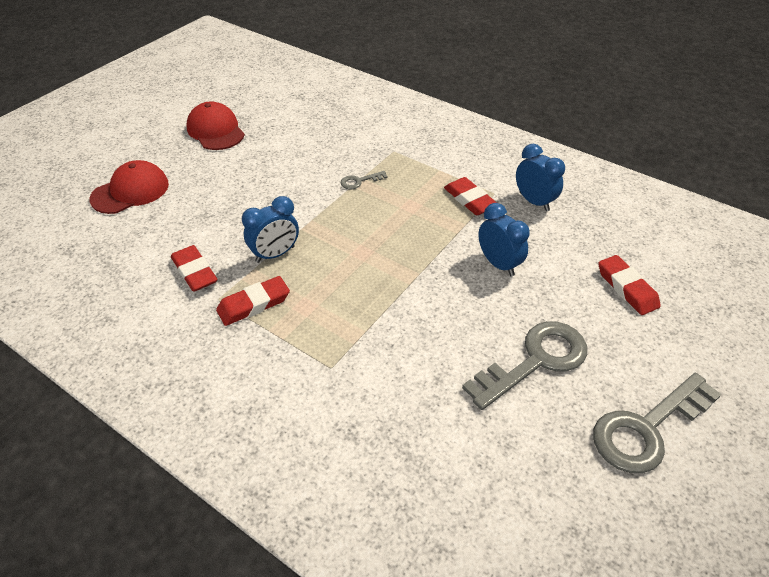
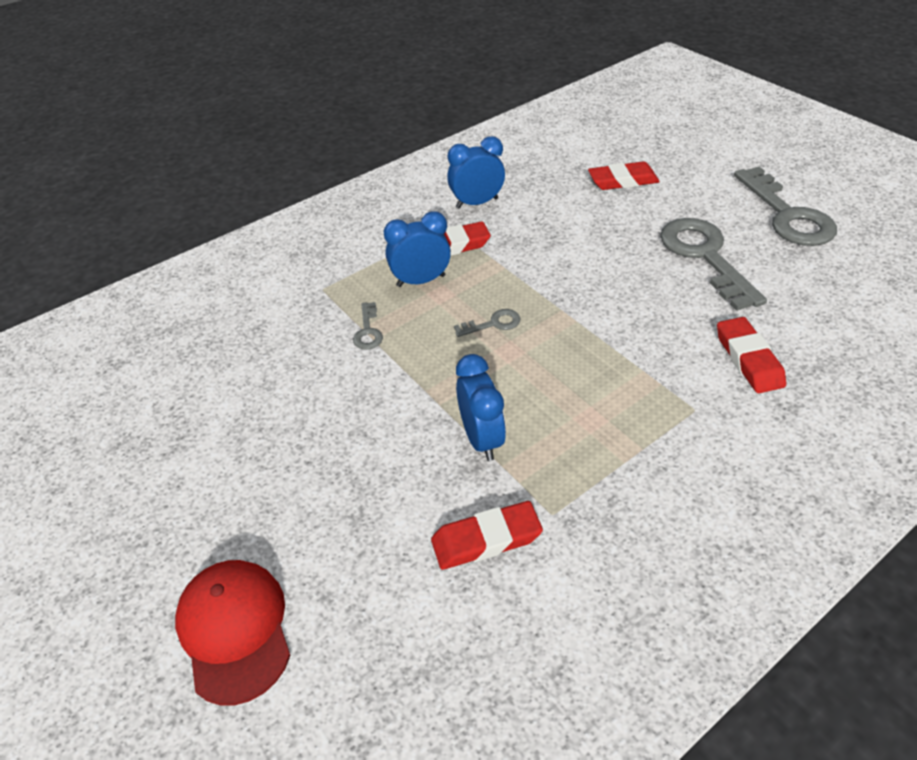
camera: 70 degrees left, 0 degrees up
(215, 130) = (132, 484): red cap -> none
(254, 304) = (573, 473): red eraser -> red eraser (748, 359)
(389, 239) = (493, 324): none -> grey key
(498, 264) = (565, 249): blue clock -> blue clock (421, 281)

